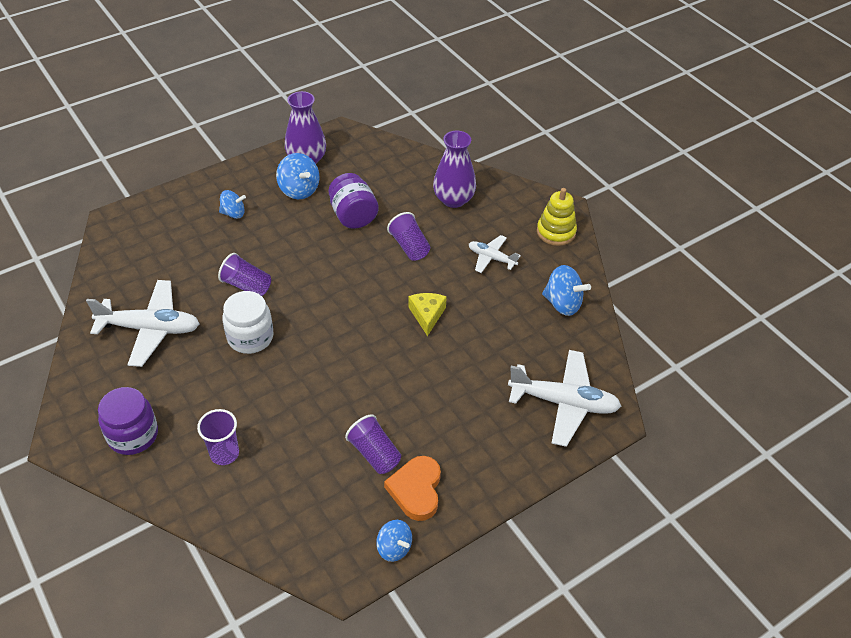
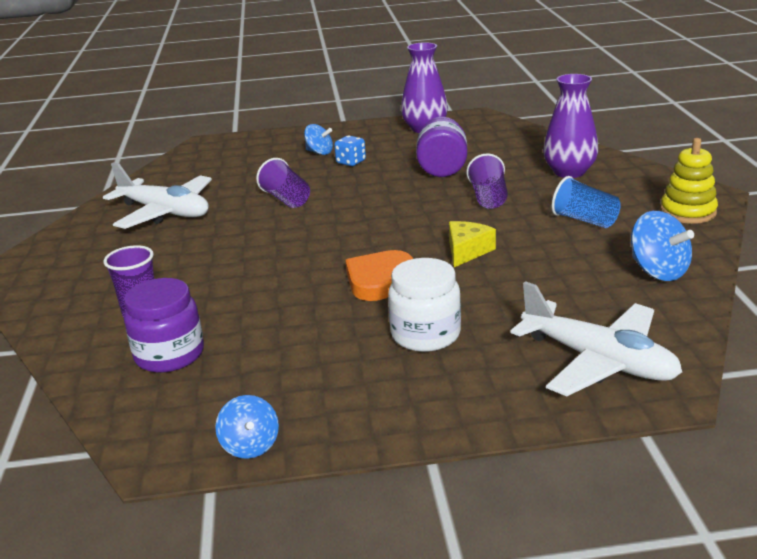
camera: 30 degrees right, 20 degrees down
(133, 435) = (70, 280): purple jar -> purple jar (169, 355)
(250, 337) = (254, 234): white jar -> white jar (425, 334)
(270, 222) = (351, 162): none -> blue dice
(299, 190) = (399, 146): blue spinning top -> none
(374, 454) = (304, 351): purple cup -> none
(416, 490) = (327, 397): orange heart -> orange heart (378, 279)
(491, 258) = (584, 220): white plane -> blue cup

